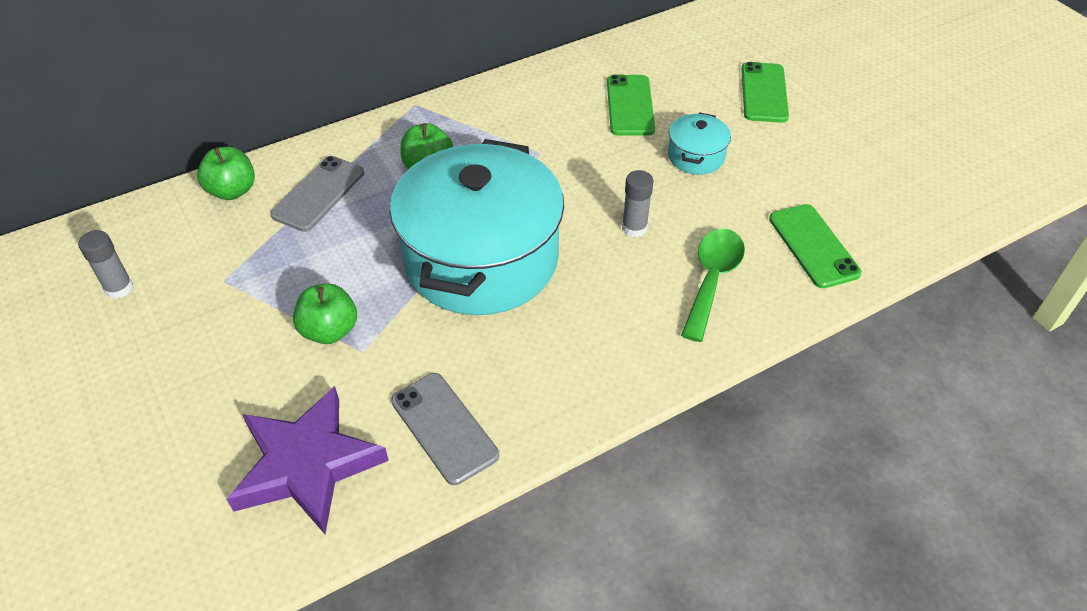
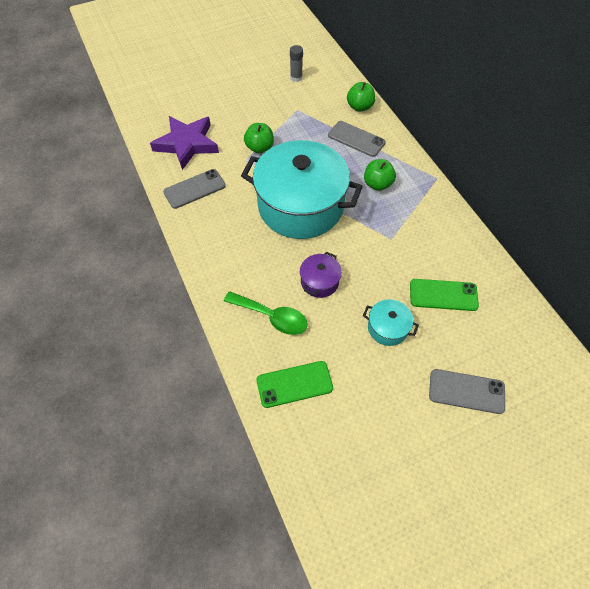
camera: 95 degrees right, 10 degrees up
(634, 228) = (319, 281): grey glue stick -> purple pot
(764, 93) = (466, 391): green phone -> grey phone

